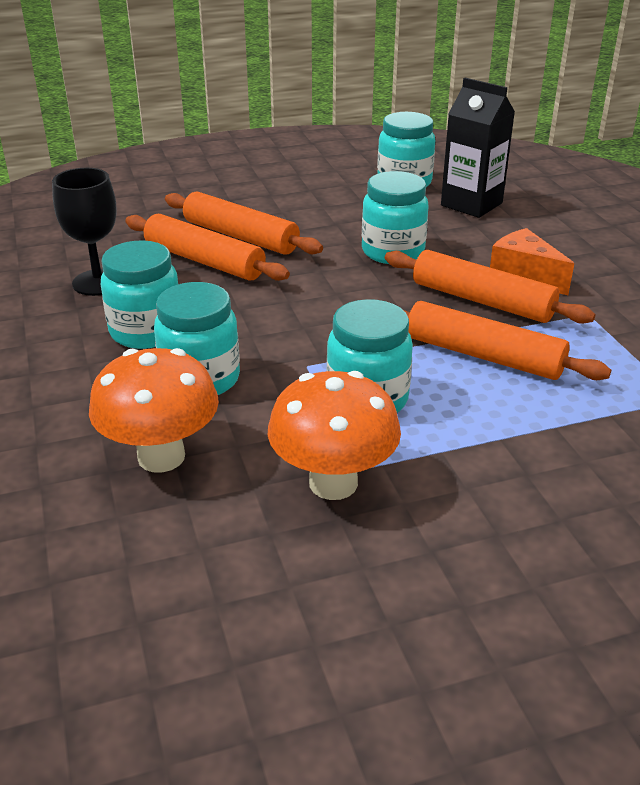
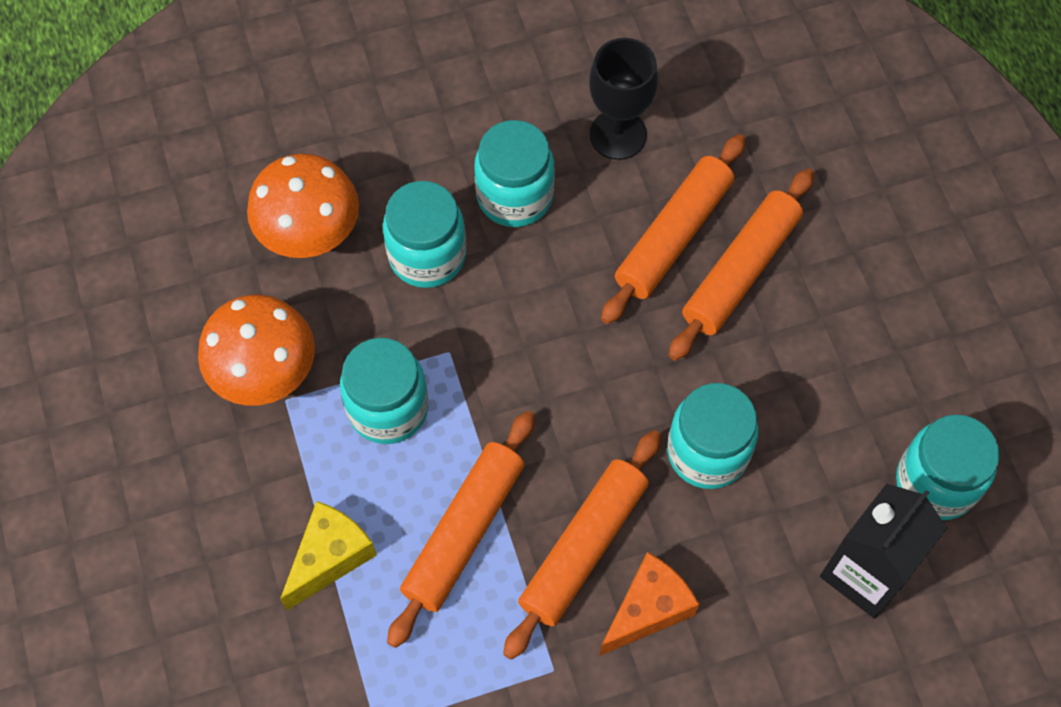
camera: 90 degrees right, 30 degrees up
(530, 430) = (330, 557): none -> yellow cheese

